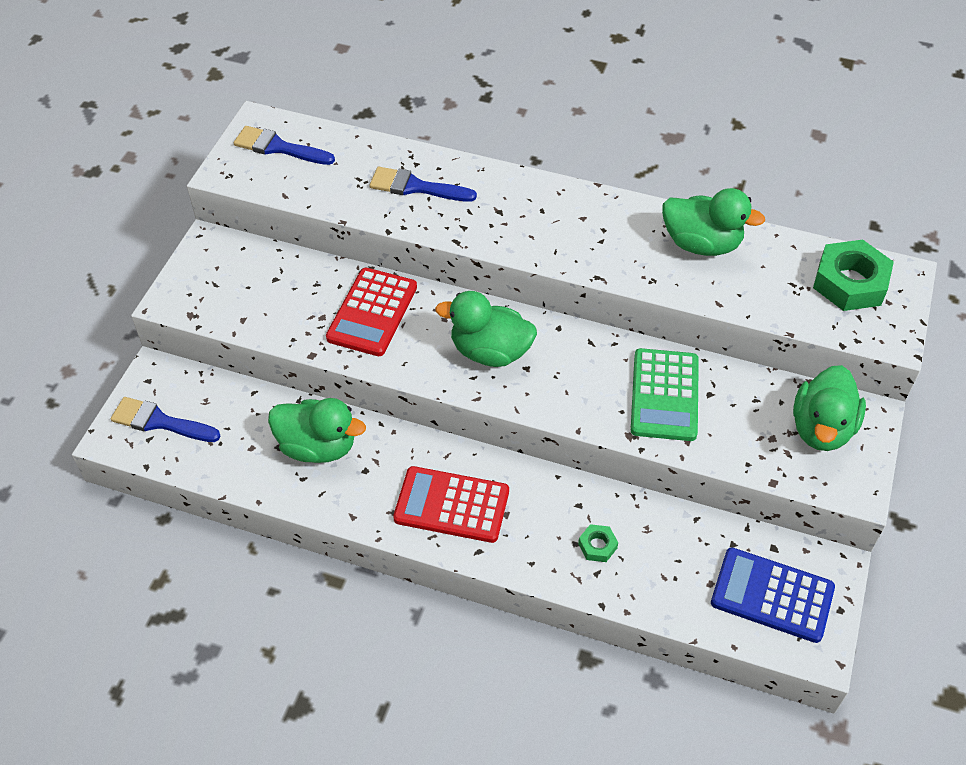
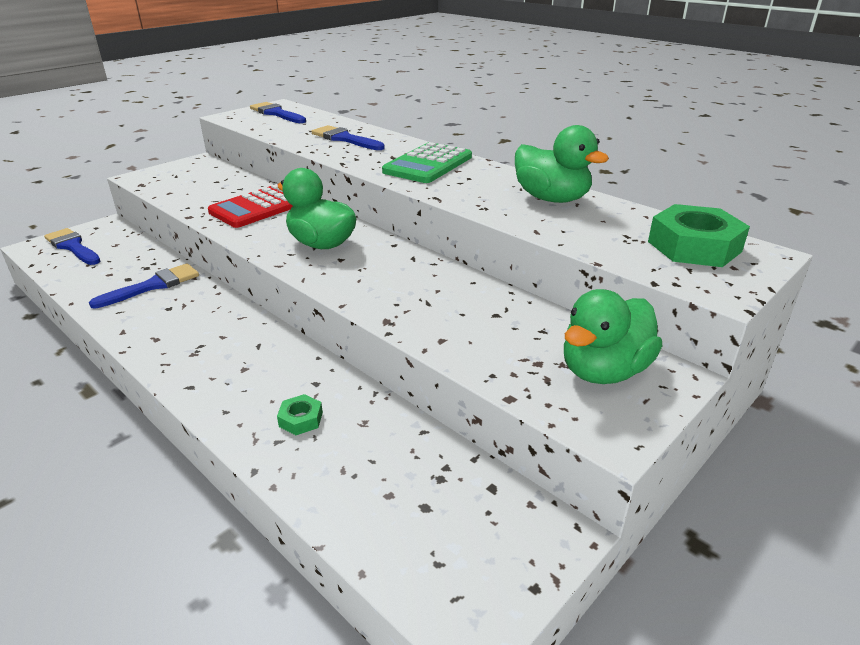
camera: 25 degrees right, 20 degrees down
(318, 447) = (153, 286): green duck -> blue brush
(451, 505) = (206, 348): red calculator -> none
(664, 395) = (448, 304): green calculator -> green calculator (428, 164)
(772, 595) = (453, 535): blue calculator -> none

